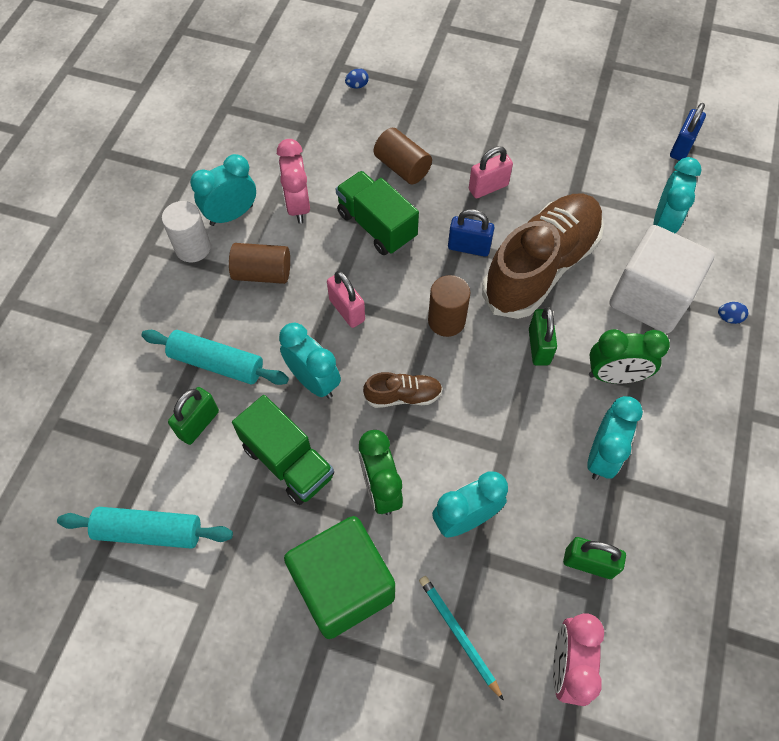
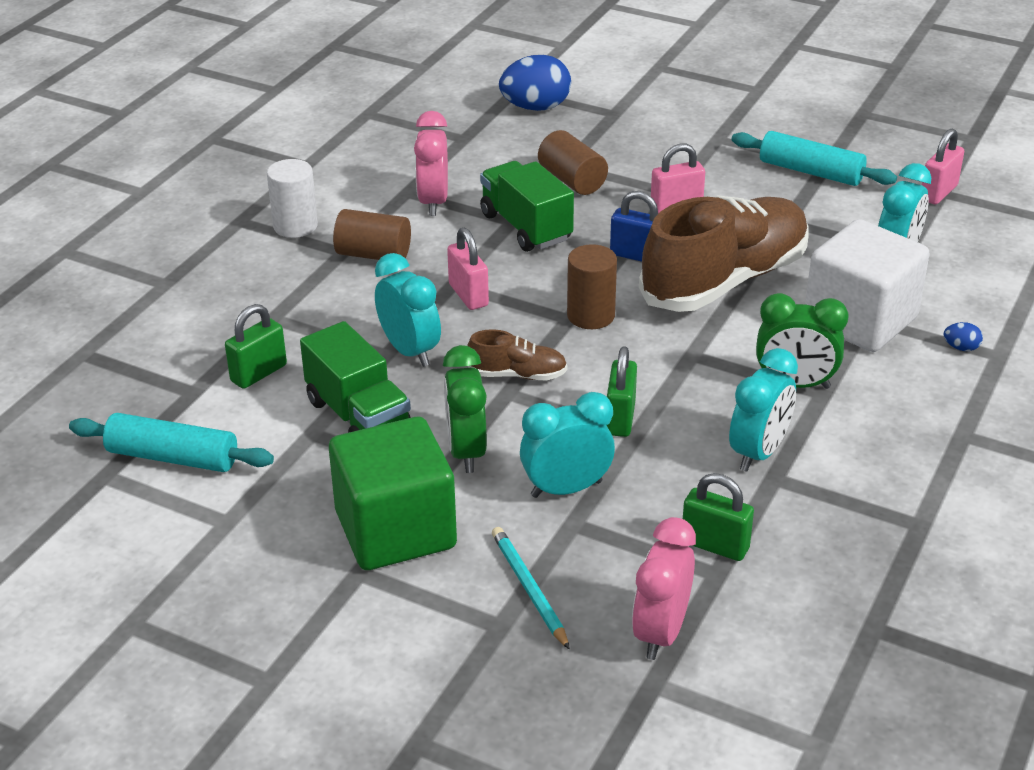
camera: 10 degrees right, 25 degrees down
(217, 363) = (296, 324): turquoise rolling pin -> turquoise rolling pin (810, 171)
(231, 215) = (350, 203): turquoise clock -> none
(357, 86) = (535, 107): blue egg -> blue egg, size x2.38
(539, 346) = (703, 349): green padlock -> green padlock (620, 418)
(681, 147) = (938, 193): blue padlock -> pink padlock

